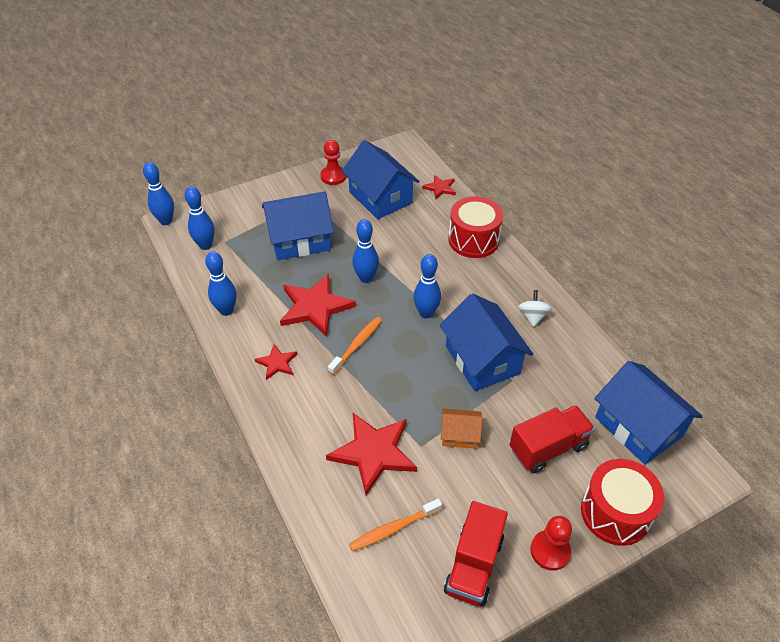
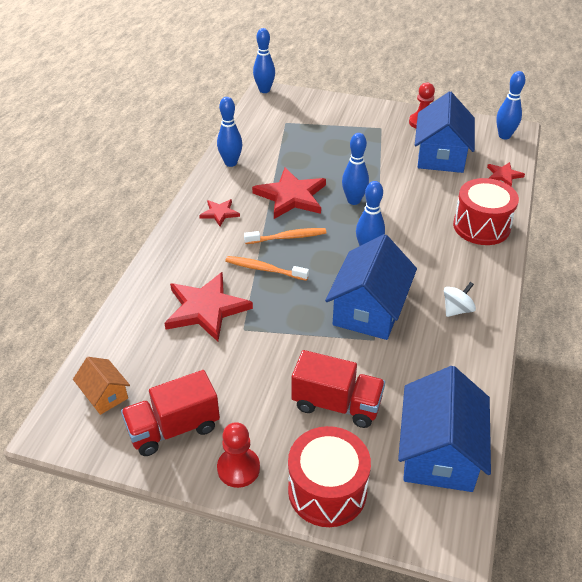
camera: 45 degrees right, 5 degrees down
(205, 245) = (270, 118): blue bowling pin -> blue bowling pin (504, 136)
(300, 240) = (338, 149): blue house -> none
(394, 528) = (155, 362): orange toothbrush -> orange toothbrush (264, 269)
(459, 435) = (280, 343): orange house -> orange house (105, 394)

